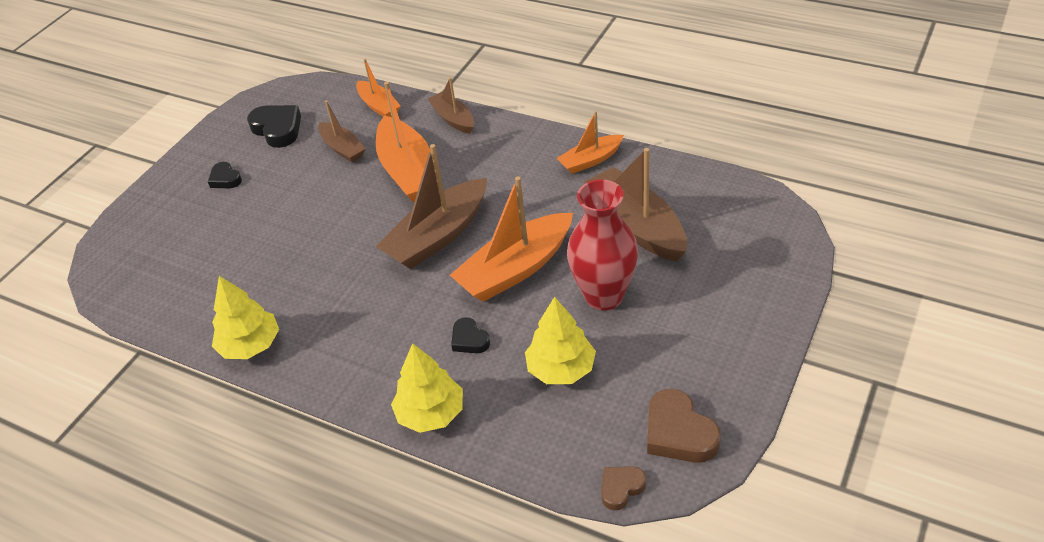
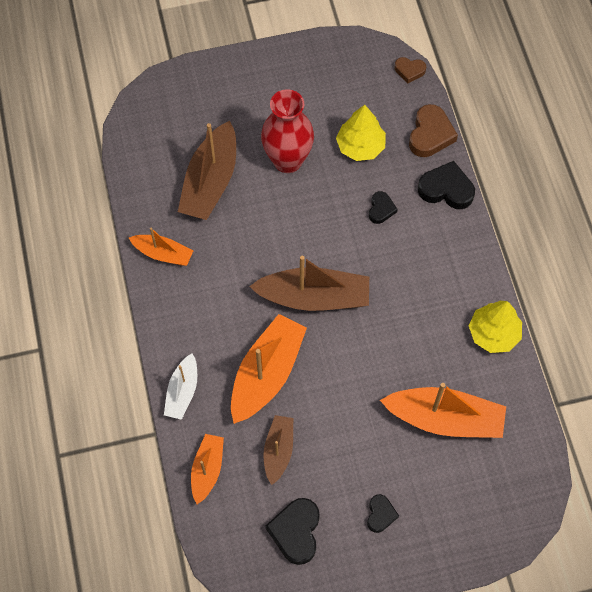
camera: 135 degrees left, 20 degrees up
(431, 413) = (446, 189): yellow tree -> black heart
(453, 119) = (182, 391): brown boat -> white boat
(515, 269) = (305, 226): orange boat -> orange boat (445, 419)
(679, 433) = (354, 66): brown heart -> brown heart (430, 134)

